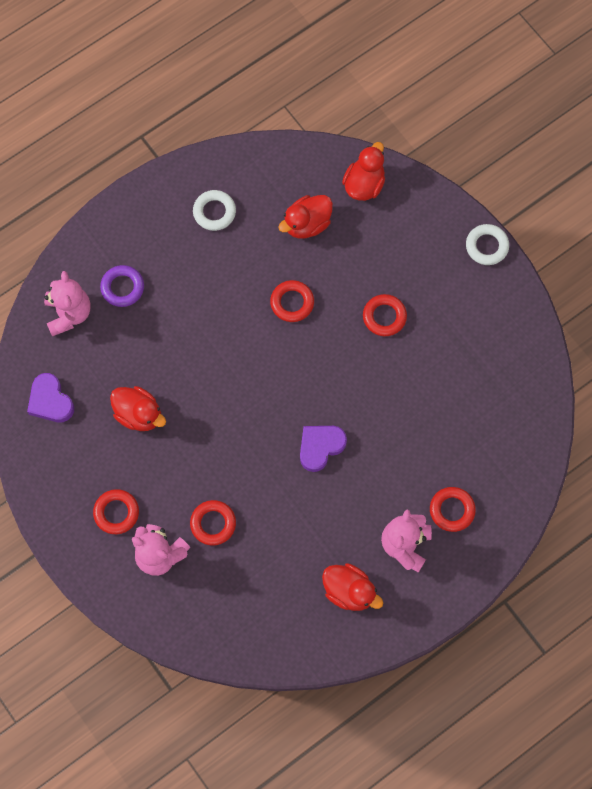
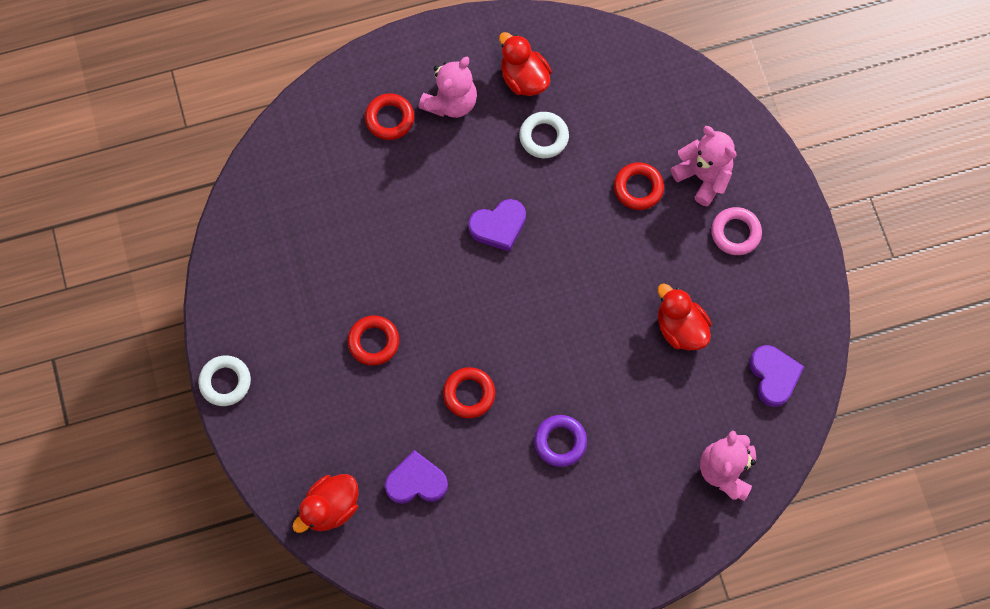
camera: 160 degrees left, 0 degrees up
(116, 512) = (735, 233): red ring -> pink ring
(122, 287) = (654, 480): purple ring -> purple ring (560, 441)
(214, 212) = (518, 536): white ring -> white ring (543, 137)
(307, 224) = (416, 481): red duck -> purple heart

